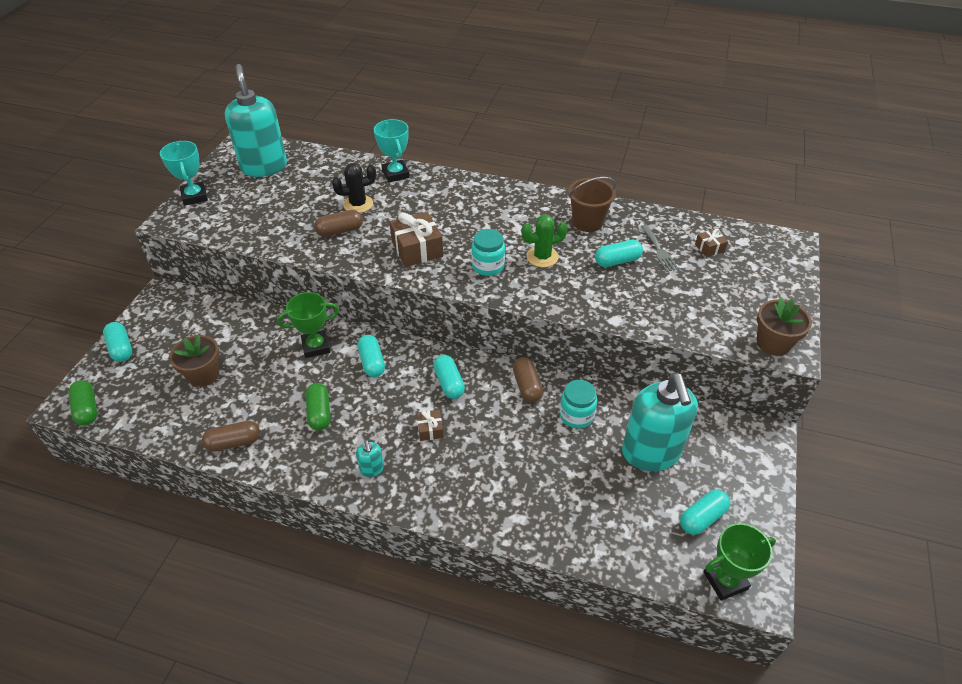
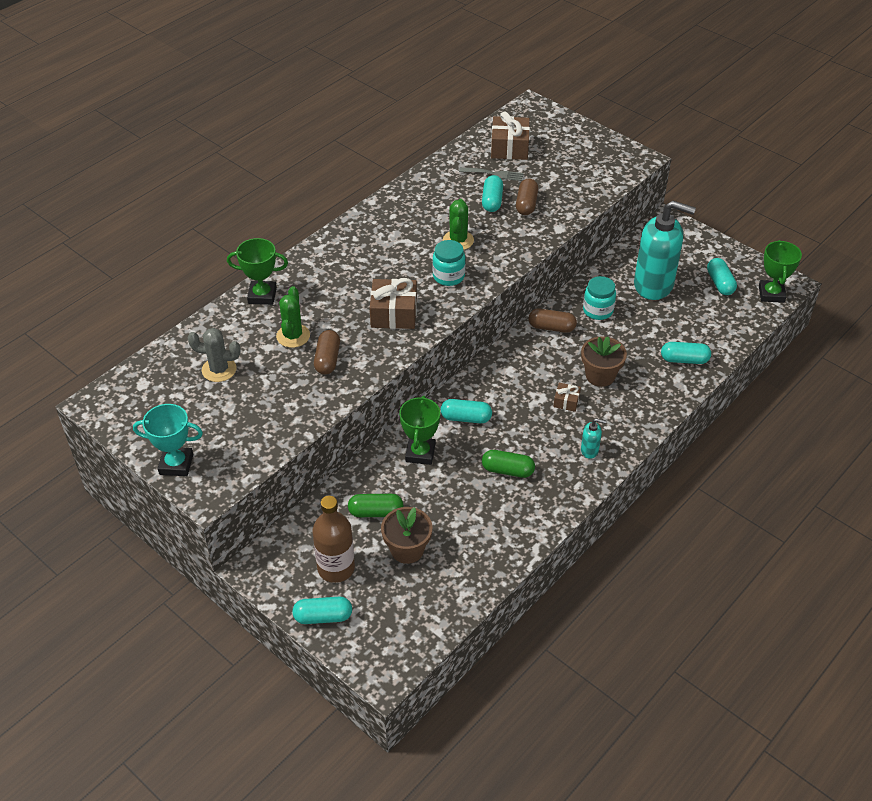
camera: 65 degrees left, 0 degrees up
(87, 409) = (400, 657): green capsule -> green capsule (376, 512)
(172, 338) = (336, 568): none -> brown bottle
(234, 442) = (510, 540): brown capsule -> brown capsule (526, 204)
(264, 167) = (164, 394): turquoise soap dispenser -> none
(301, 182) = (219, 369): none -> grey cactus
(358, 204) = (293, 336): black cactus -> green cactus
(395, 174) = (262, 296): turquoise trophy -> green trophy
(449, 383) = (521, 374): turquoise capsule -> turquoise capsule (684, 360)
(587, 222) = (431, 198): brown bucket -> none
(709, 248) = (509, 148): brown gift -> brown gift, size x1.93
(773, 343) = (628, 163): brown flower pot -> brown flower pot (600, 375)

